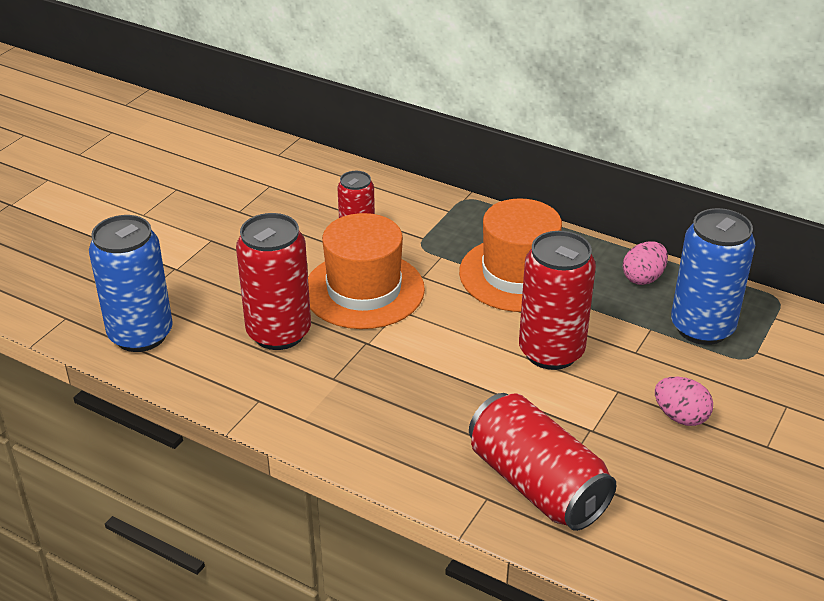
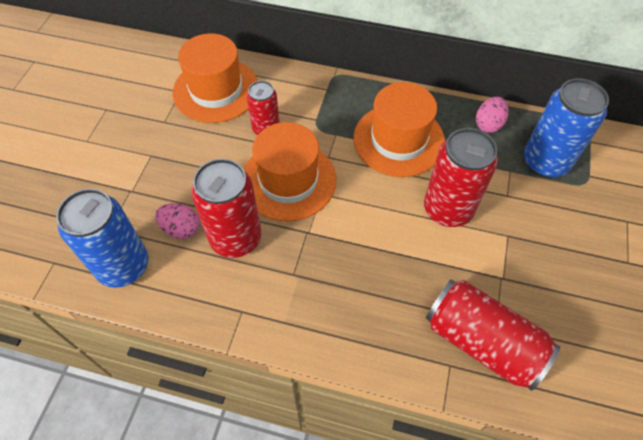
camera: 15 degrees left, 20 degrees up
(312, 191) = (216, 90): none -> orange hat
(680, 416) = (560, 249): pink egg -> pink egg (181, 229)

